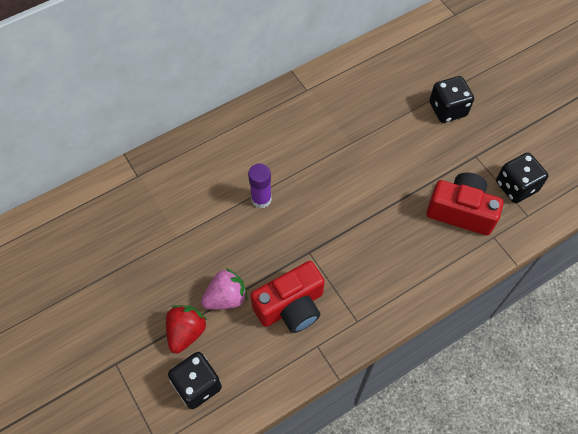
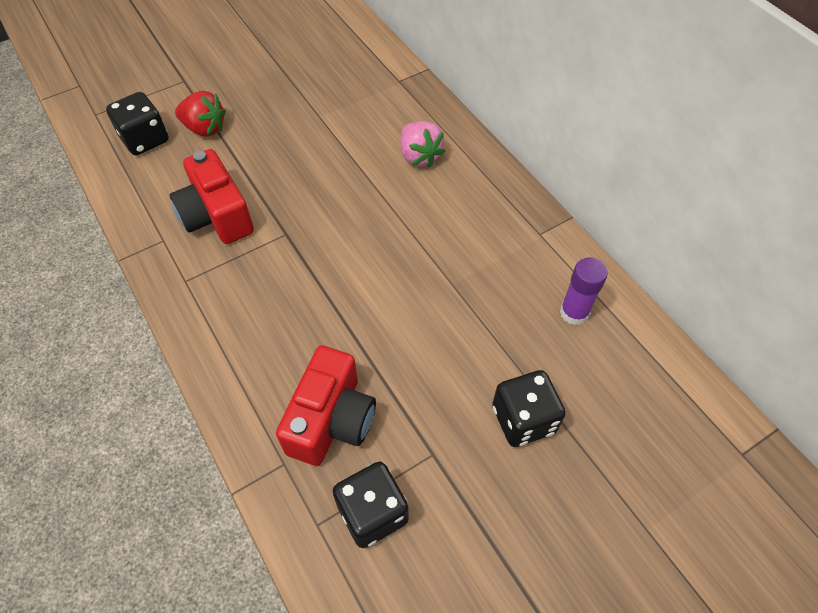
camera: 90 degrees right, 5 degrees down
(226, 298) = (238, 158): pink strawberry -> pink strawberry (419, 156)
(261, 199) = (364, 187): purple glue stick -> purple glue stick (574, 313)

